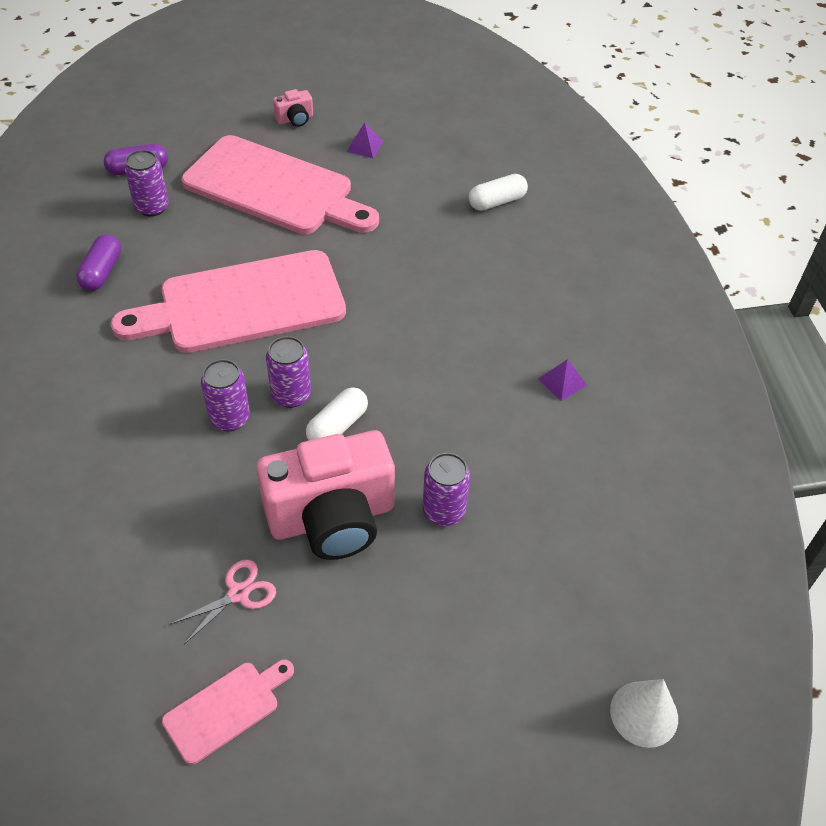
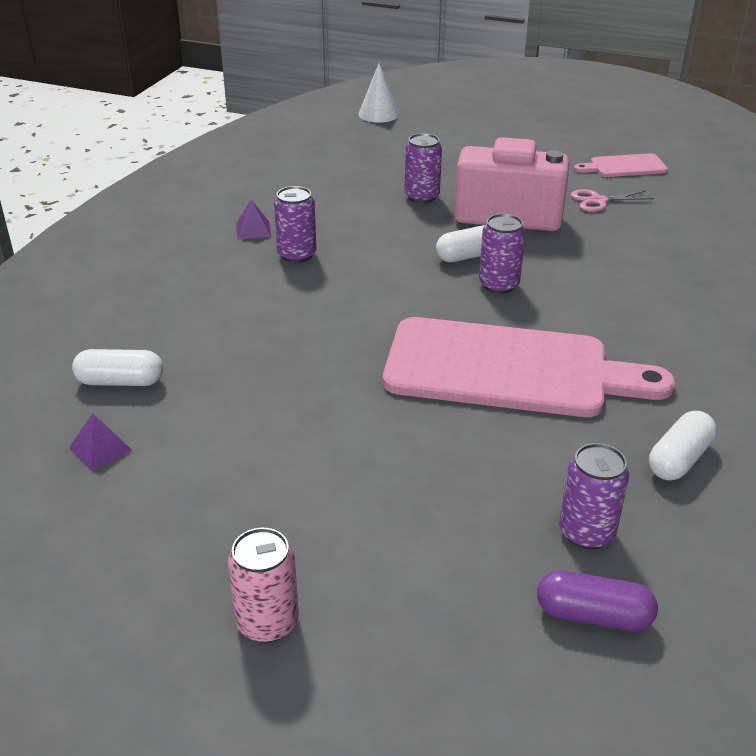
camera: 150 degrees left, 15 degrees down
(102, 272) = (679, 459): purple capsule -> white capsule
(230, 418) = (565, 285): purple can -> purple can (297, 255)
(275, 189) = (387, 498): pink cutting board -> none
(295, 119) = (267, 622): pink camera -> pink can
(365, 146) = (202, 522): purple pyramid -> purple pyramid (100, 449)

